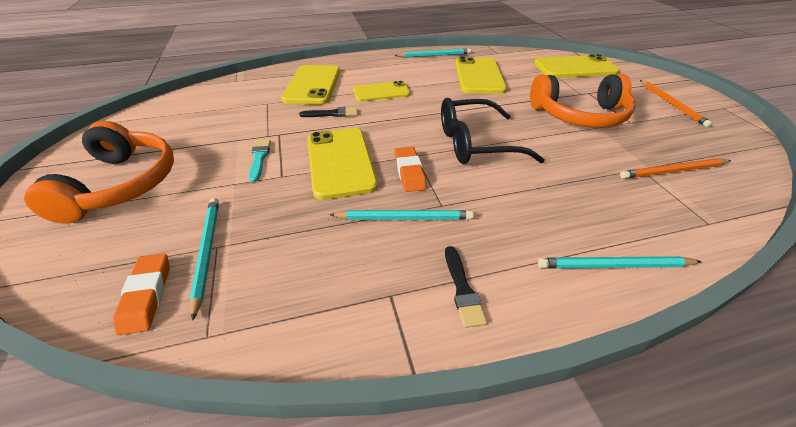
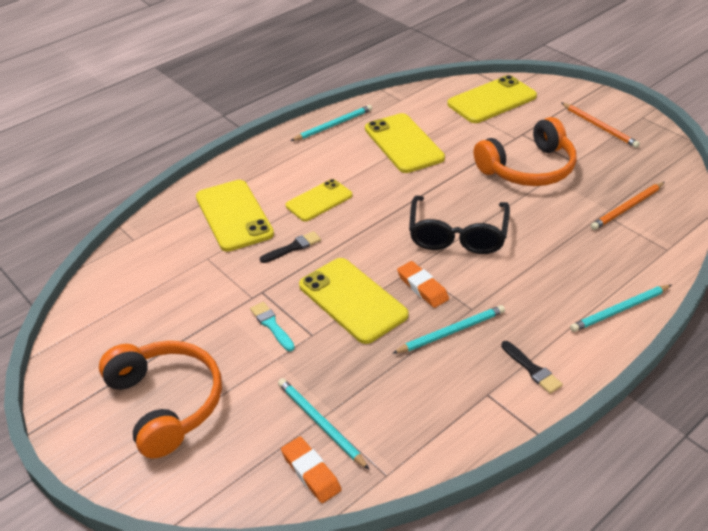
camera: 25 degrees left, 0 degrees up
(475, 144) = (457, 235): black glasses -> black glasses turned 45 degrees counterclockwise

